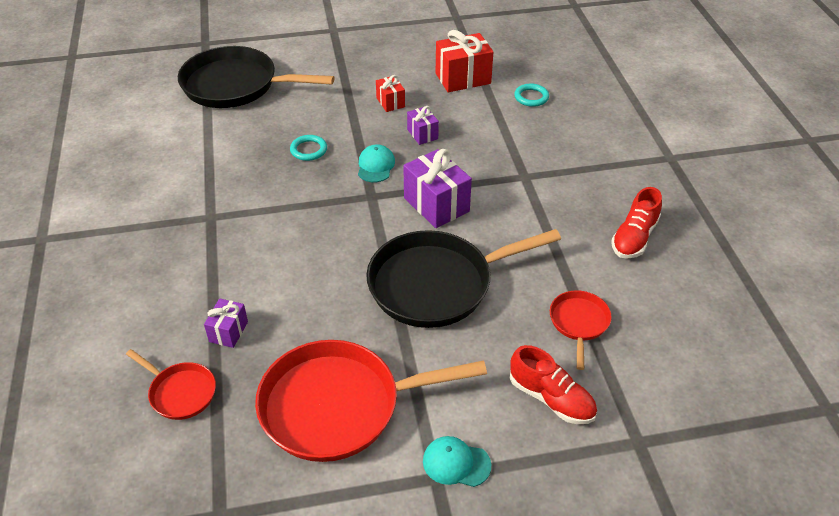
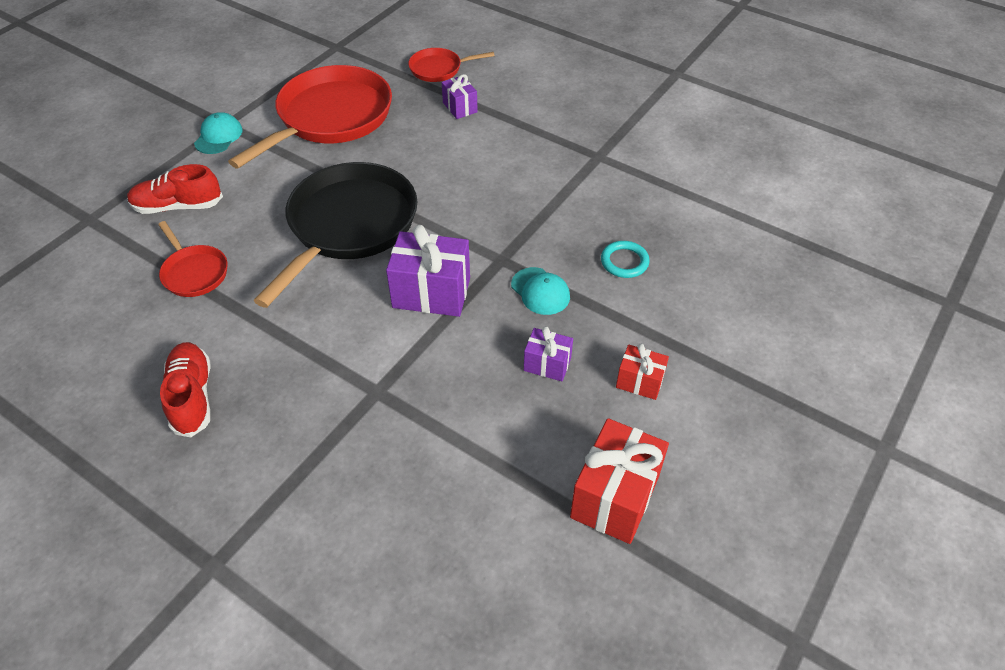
camera: 135 degrees right, 5 degrees up
(236, 85) = (814, 277): black pan -> none
(456, 463) = (218, 136): turquoise cap -> turquoise cap turned 45 degrees counterclockwise
(531, 97) = (491, 536): turquoise ring -> none

